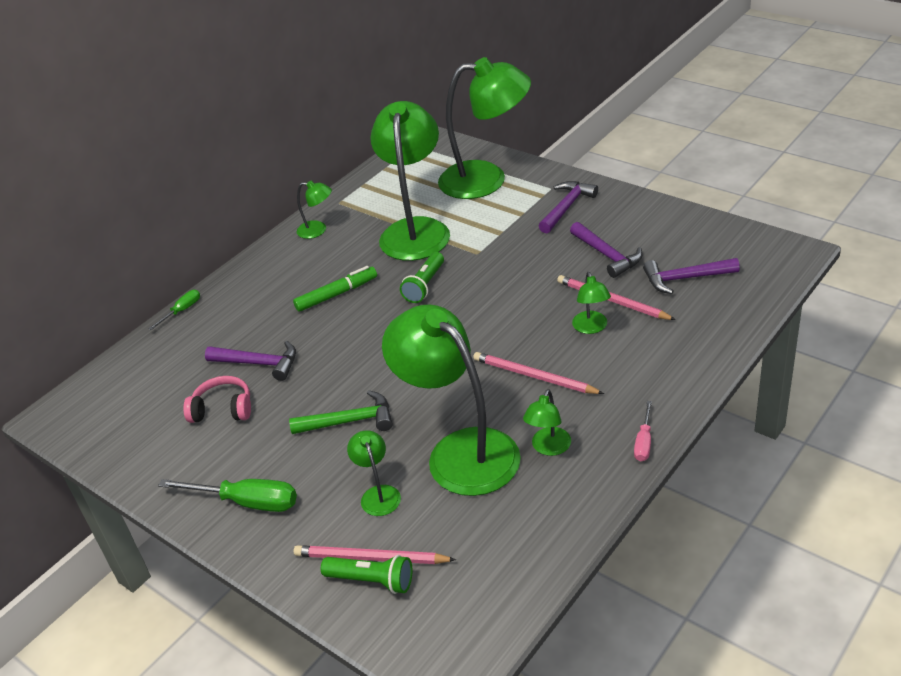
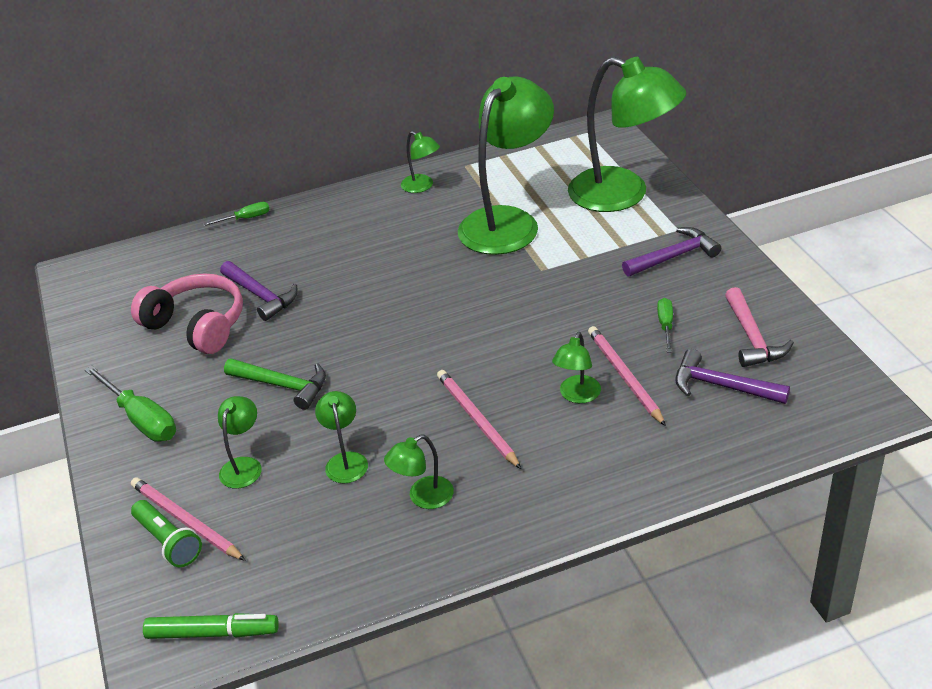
camera: 30 degrees right, 0 degrees up
(223, 409) = (197, 325): pink headphones -> pink headphones, size x1.55
(336, 294) = (381, 257): green marker -> green marker (212, 633)
(424, 285) = (464, 282): green flashlight -> none
(460, 451) = (345, 460): green lamp -> green lamp, size x0.43
(607, 255) = (665, 325): purple hammer -> green screwdriver
(644, 442) = (514, 537): pink screwdriver -> none
(673, 239) = (752, 337): none -> pink hammer

